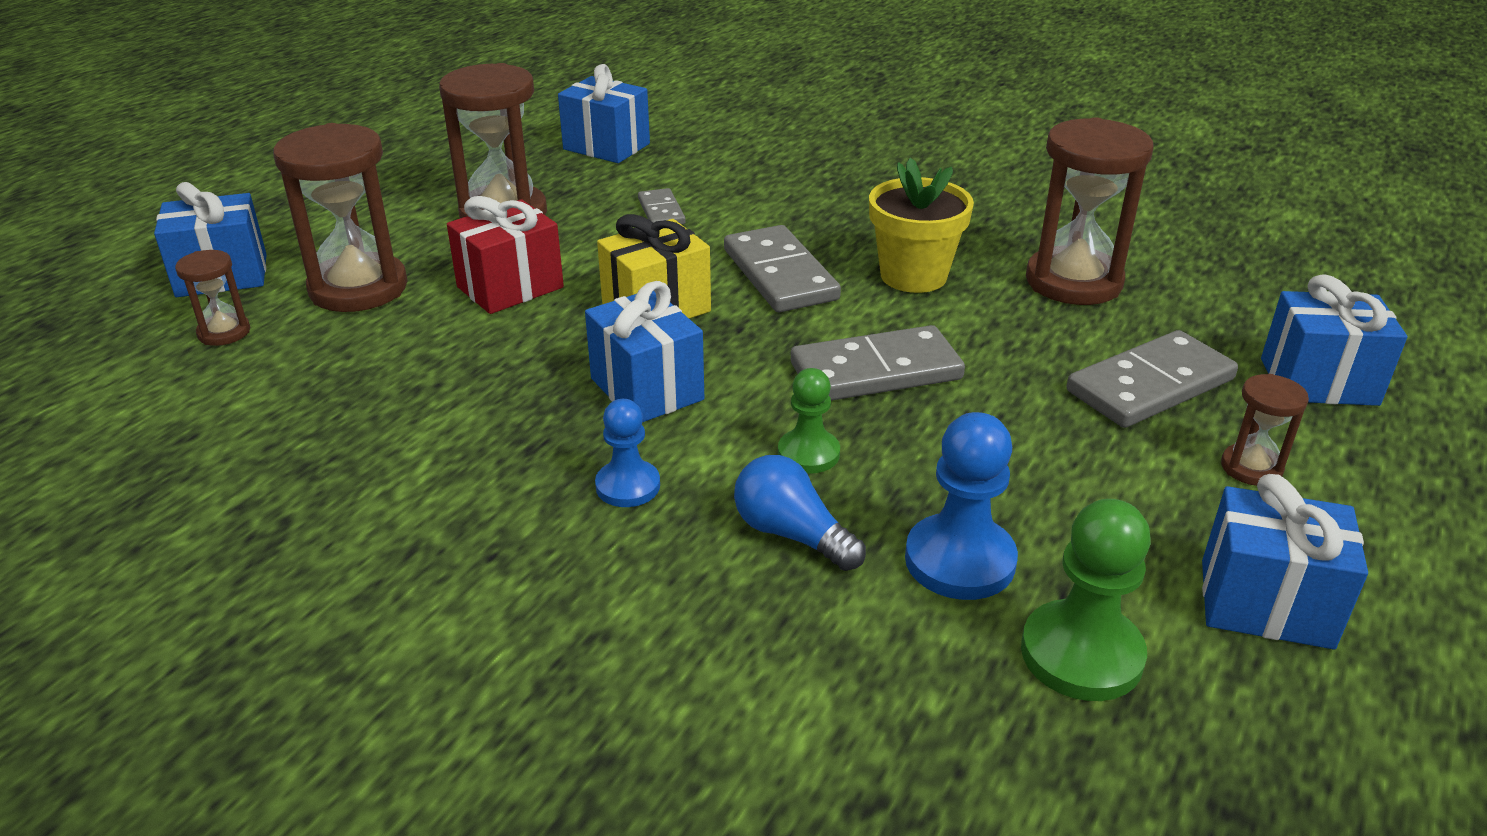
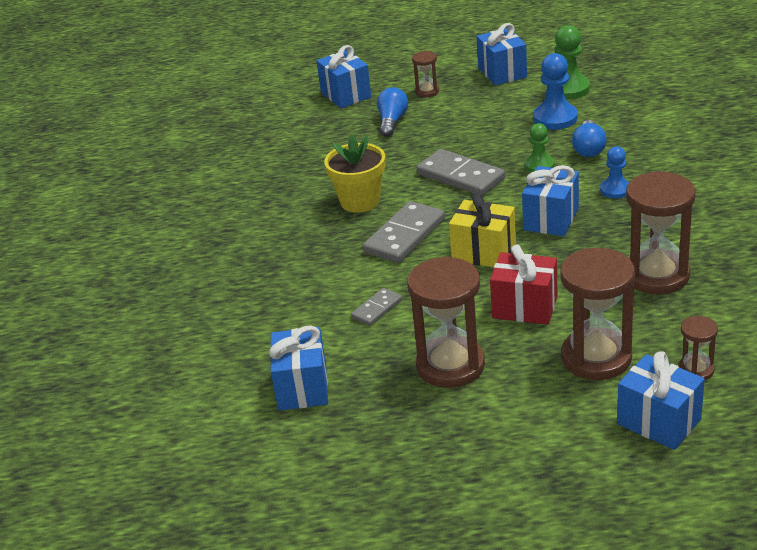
camera: 120 degrees left, 0 degrees up
(1073, 282) = (316, 162): brown hourglass -> brown hourglass (656, 275)
(1150, 385) = (392, 121): grey domino -> blue light bulb

